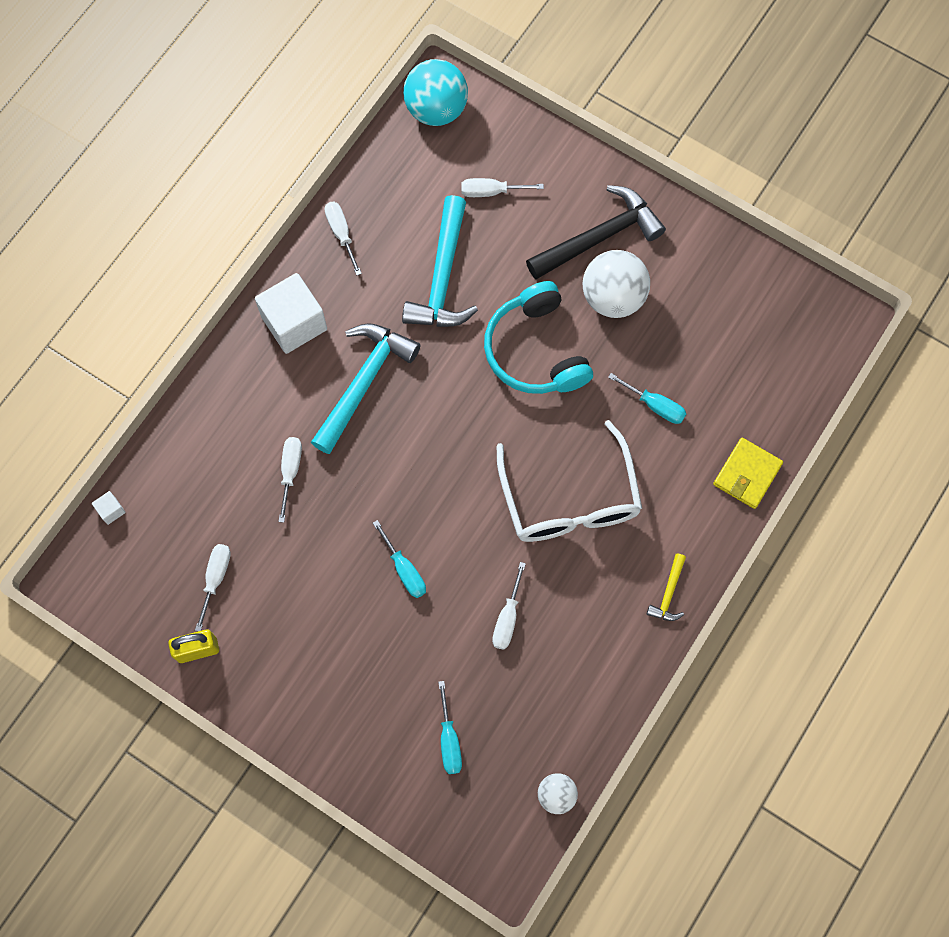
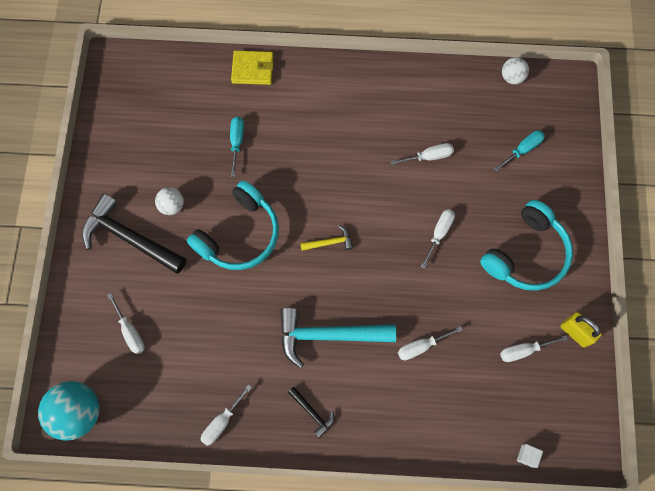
camera: 120 degrees left, 0 degrees up
(294, 323) = (312, 413): white cube -> black hammer
(319, 655) = (526, 254): none -> turquoise headphones
(404, 570) = (439, 233): turquoise screwdriver -> white screwdriver
(442, 278) = (218, 327): turquoise hammer -> none
(569, 499) = (330, 160): white glasses -> none
(613, 297) = (172, 206): white ball -> white ball, size x0.54
(668, 593) = (355, 76): yellow hammer -> yellow hammer (330, 242)

